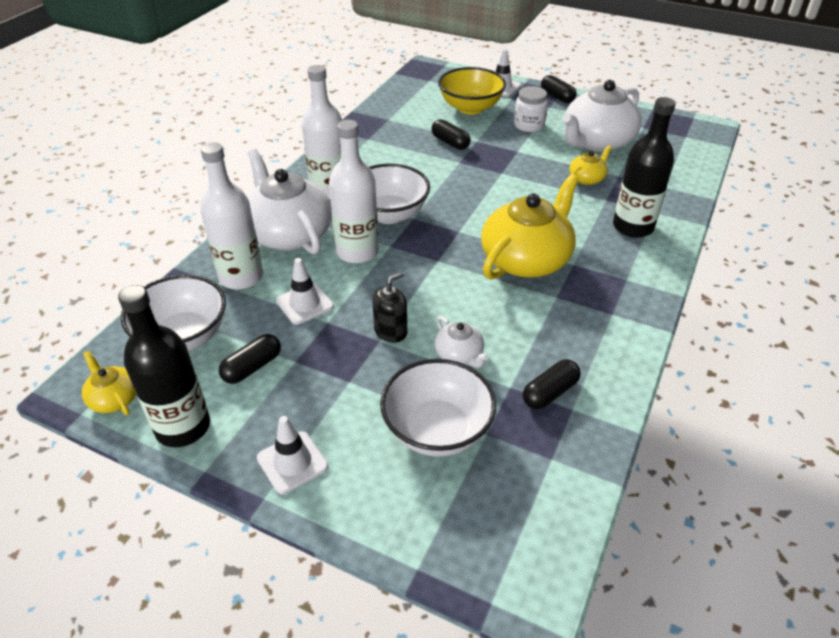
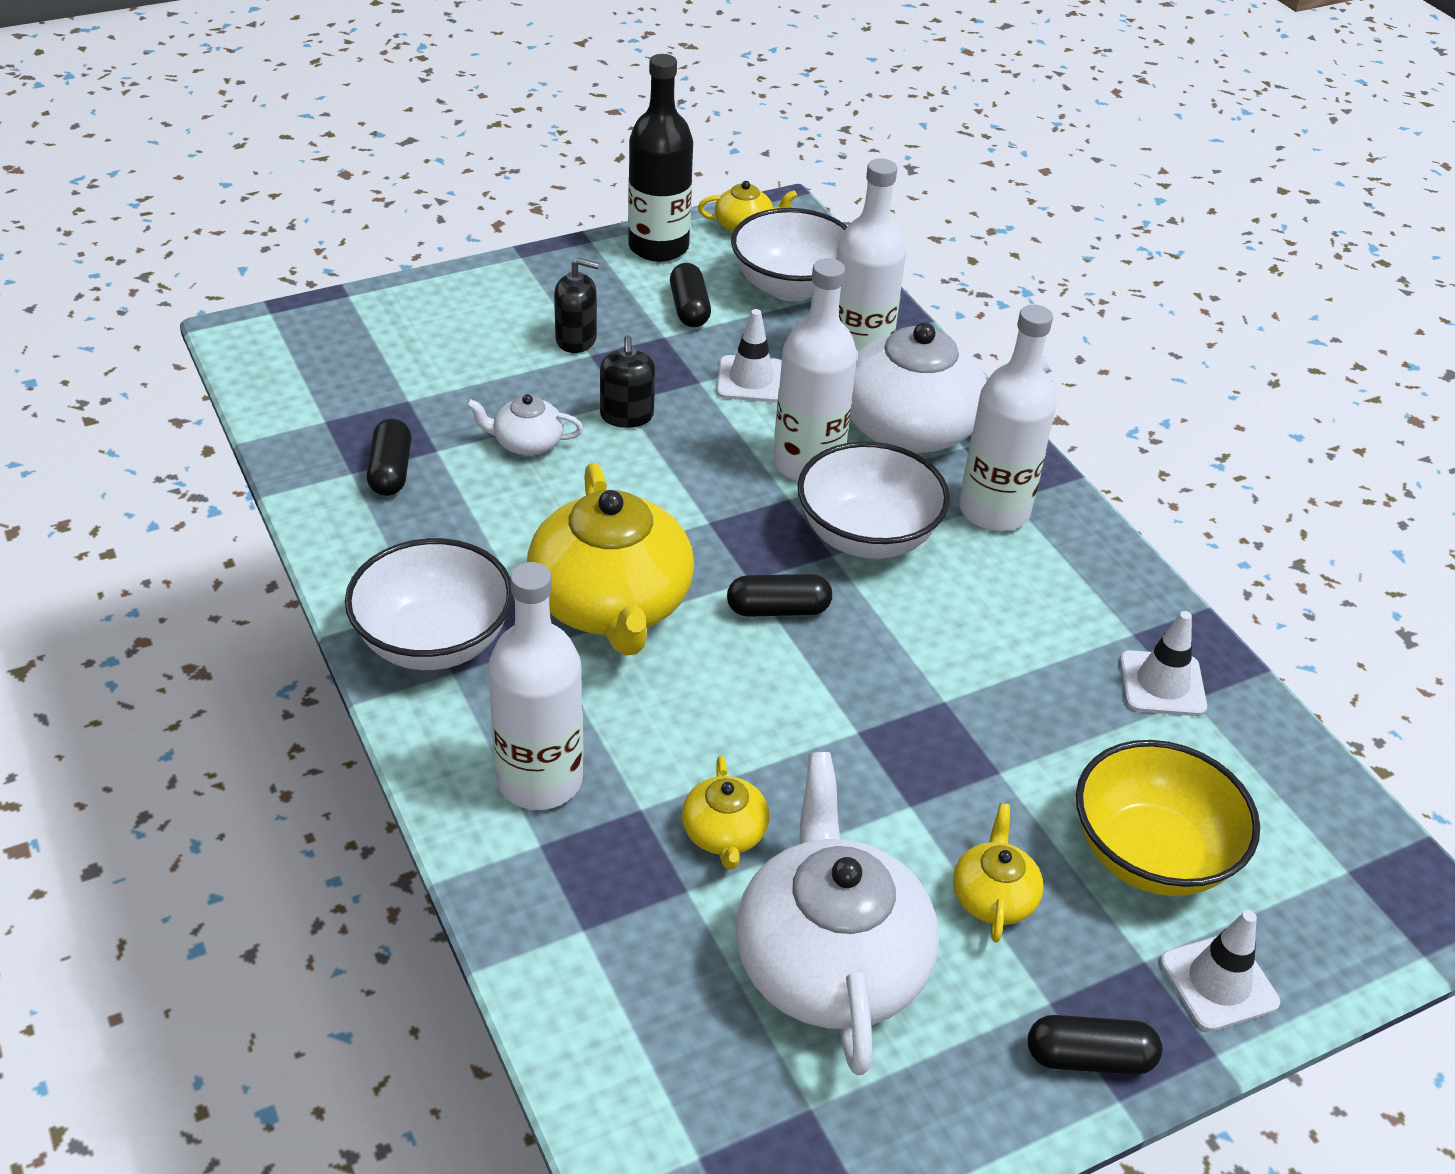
camera: 125 degrees right, 0 degrees up
(292, 462) = (537, 283): white traffic cone -> white traffic cone (1162, 684)
(340, 398) = (576, 339): none -> black soap dispenser
(437, 430) = (455, 374): white bowl -> white bowl (434, 641)
(450, 142) = (1026, 731): black capsule -> black capsule (778, 610)
(529, 125) = (993, 897): white jar -> yellow teapot
(633, 227) = (539, 780): black bottle -> white bottle

